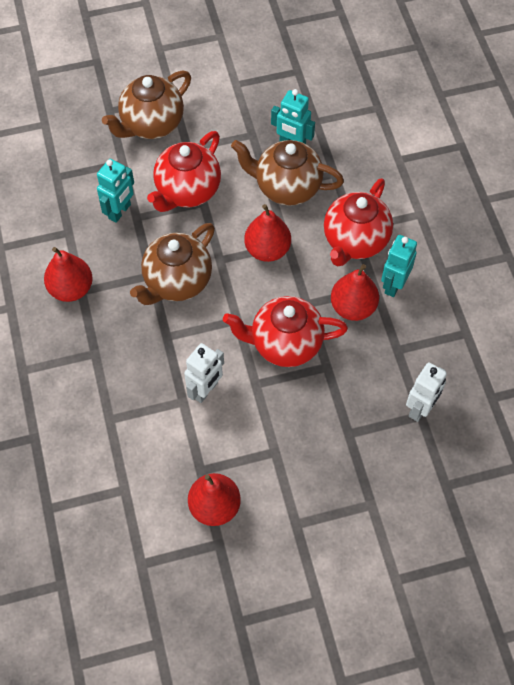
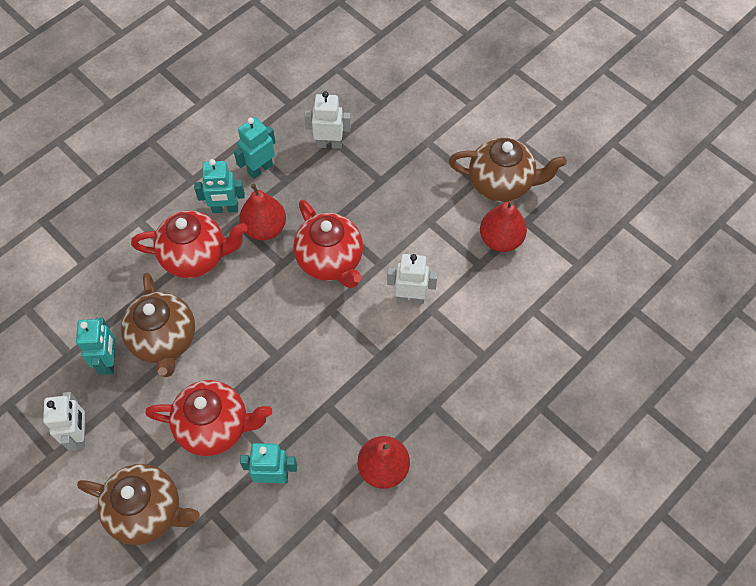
camera: 120 degrees left, 0 degrees up
(177, 282) = (321, 379): brown teapot -> brown teapot (501, 184)
(241, 105) = (80, 434): none -> white robot
(267, 249) = (243, 321): red pear -> none
(424, 333) = (260, 169): none -> turquoise robot

